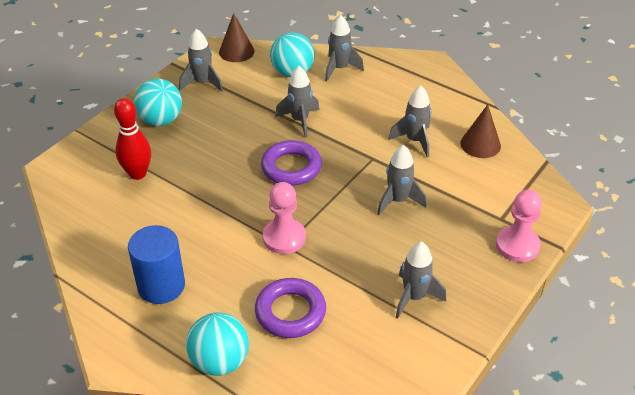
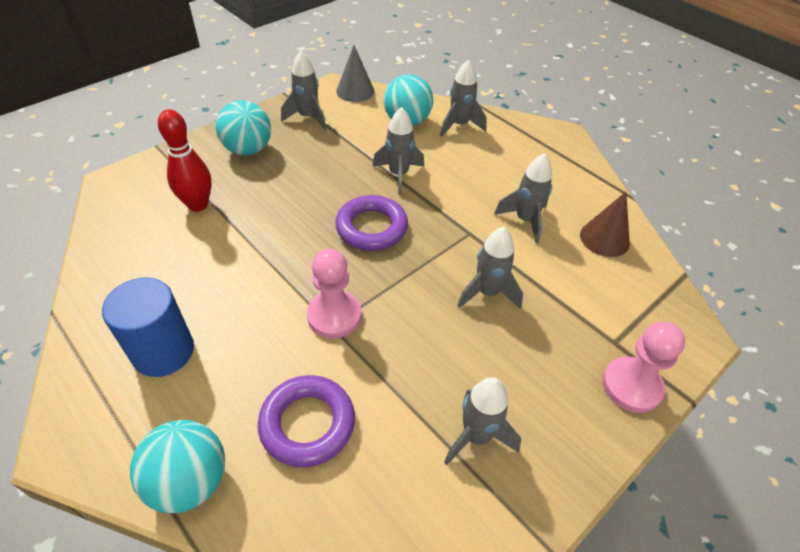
camera: 10 degrees right, 5 degrees up
(236, 51) = (355, 91): brown cone -> grey cone

